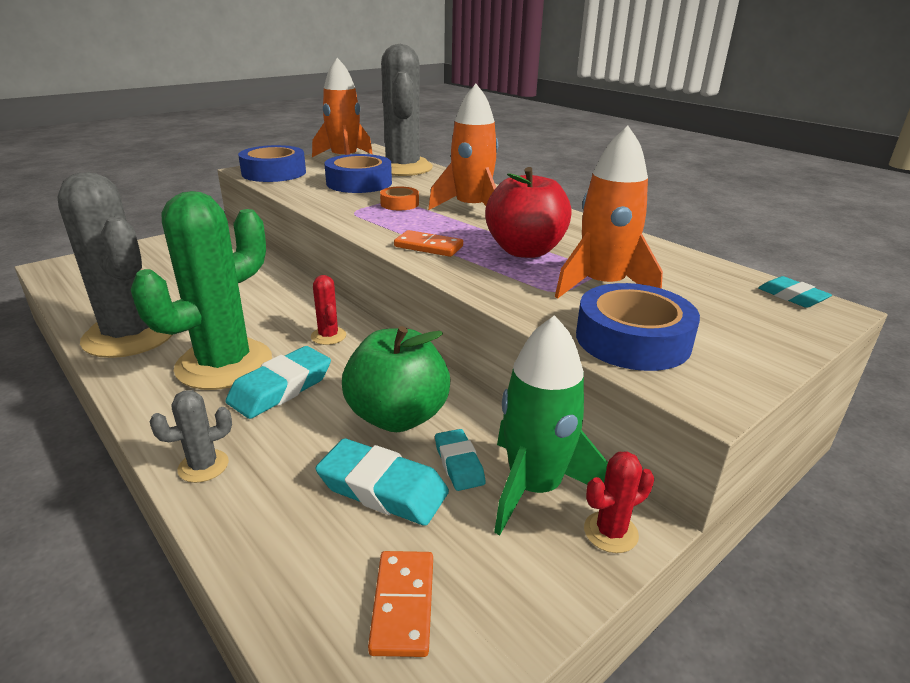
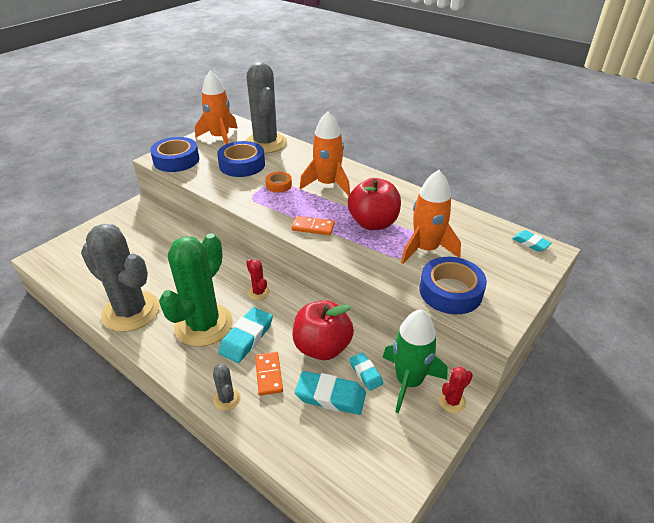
camera: 10 degrees left, 10 degrees up
(203, 466) = (227, 399): grey cactus -> grey cactus turned 75 degrees counterclockwise
(397, 416) = (322, 347): green apple -> red apple
(403, 605) = (363, 459): orange domino -> orange domino (269, 374)

